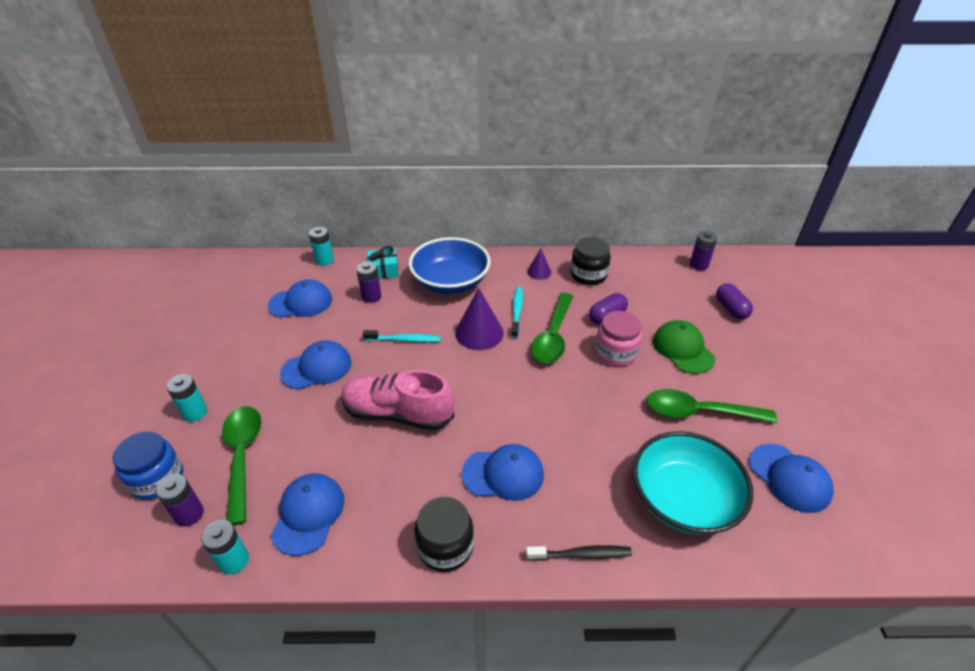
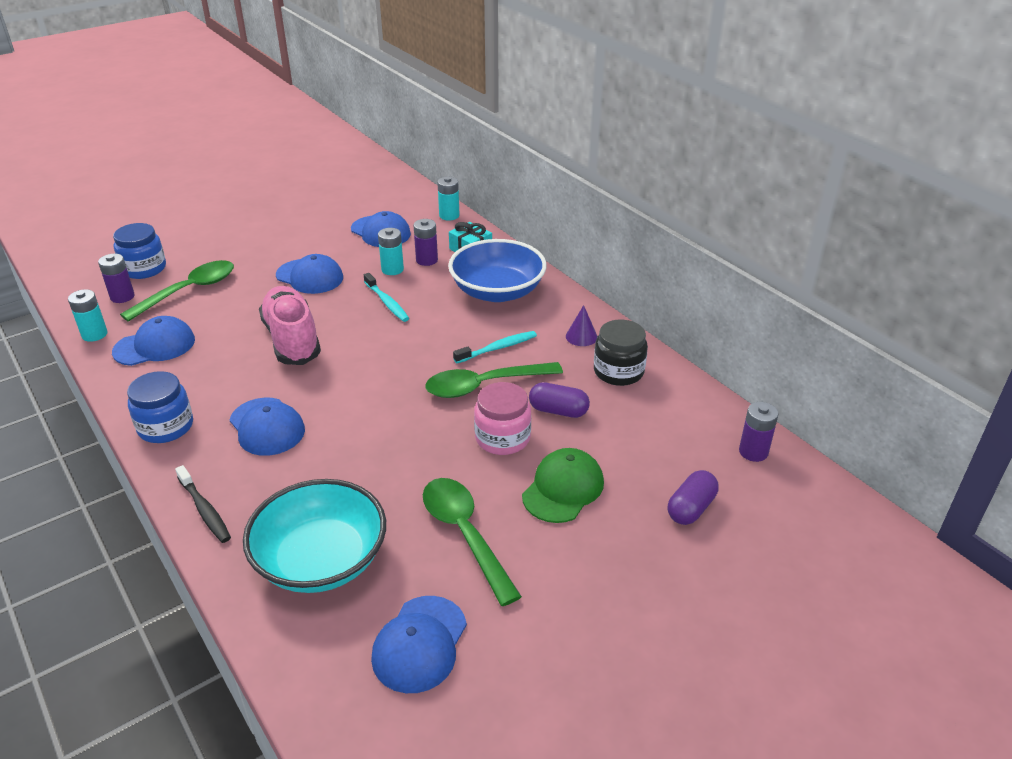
camera: 55 degrees right, 5 degrees down
(195, 412) = (216, 250): turquoise battery -> turquoise battery (392, 269)
(445, 546) = (166, 427): black jar -> blue jar
(479, 332) = (440, 338): purple cone -> none

